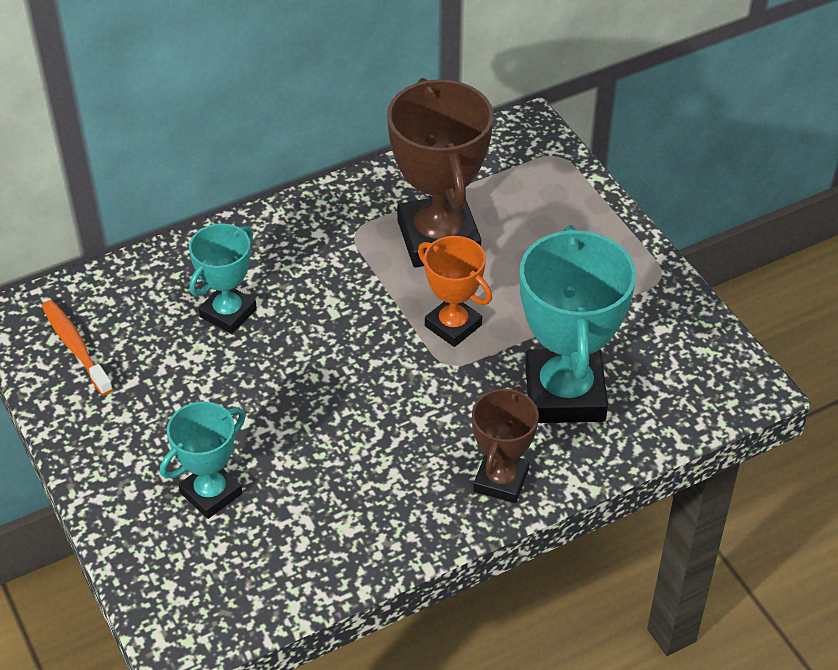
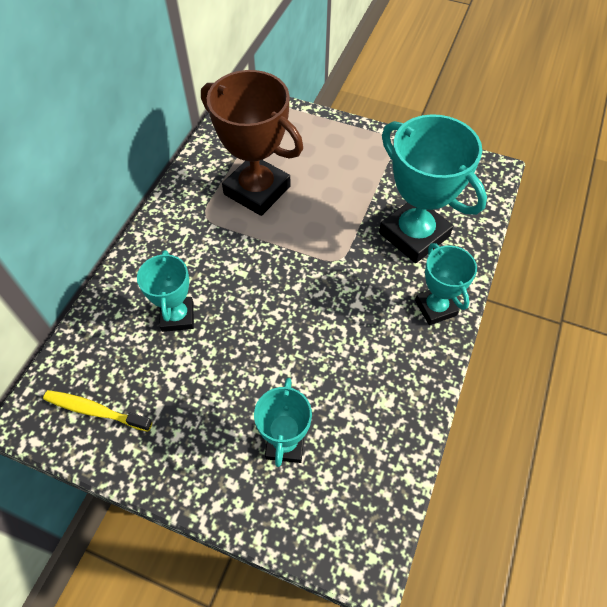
camera: 40 degrees left, 10 degrees up
(75, 347) = (95, 410): orange toothbrush -> yellow toothbrush
(453, 325) = (317, 235): orange trophy -> none
(501, 480) = (435, 308): brown trophy -> turquoise trophy

